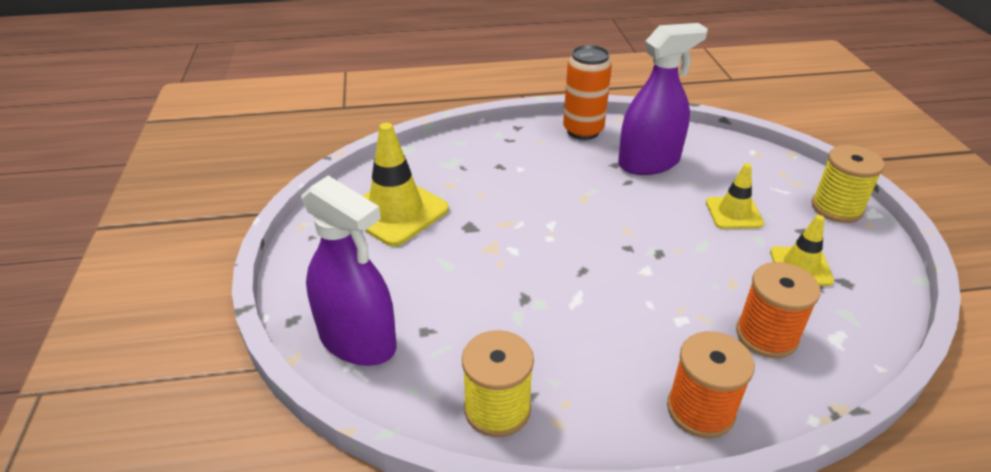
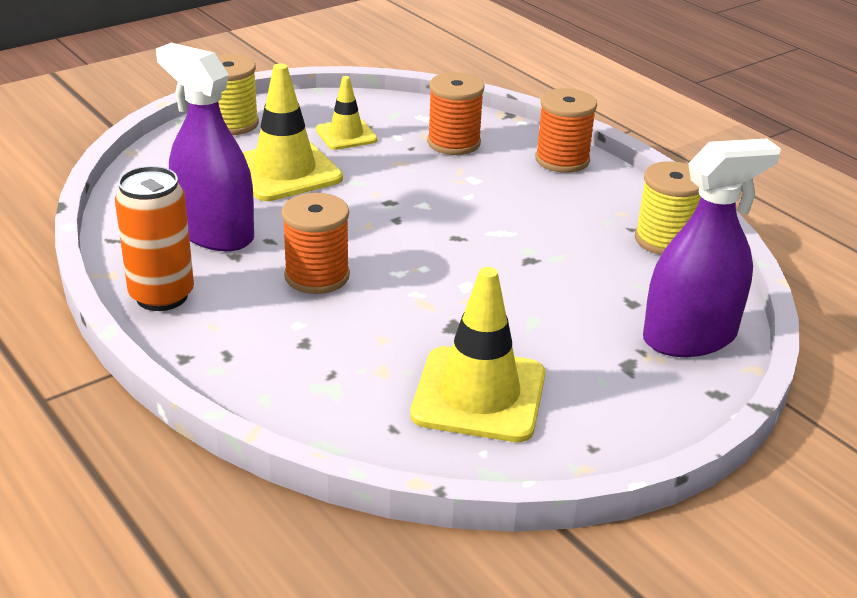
camera: 120 degrees left, 5 degrees down
(357, 340) = (689, 337): purple spray bottle -> purple spray bottle turned 60 degrees clockwise
(568, 188) = (317, 276): none -> orange spool
(734, 213) = (284, 171): yellow traffic cone -> yellow traffic cone, size x1.71

